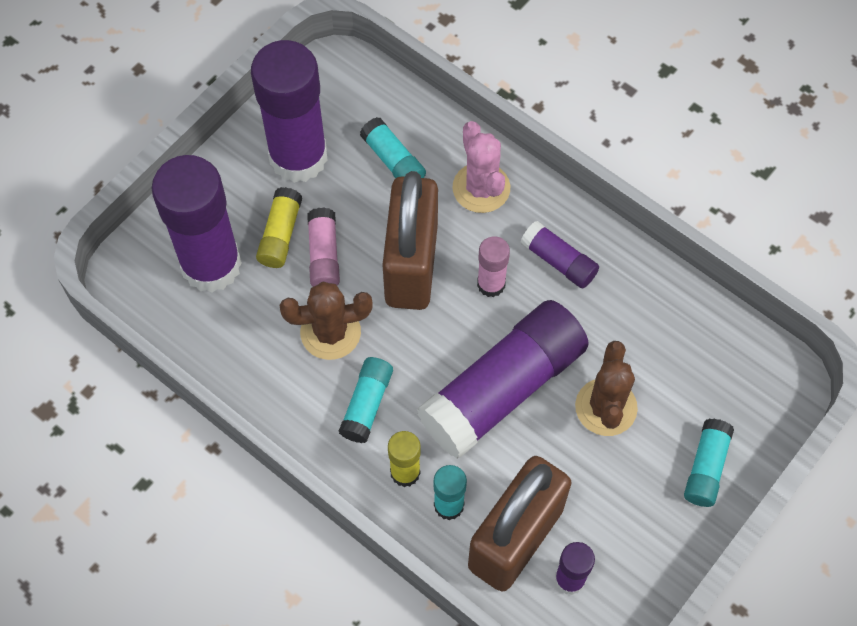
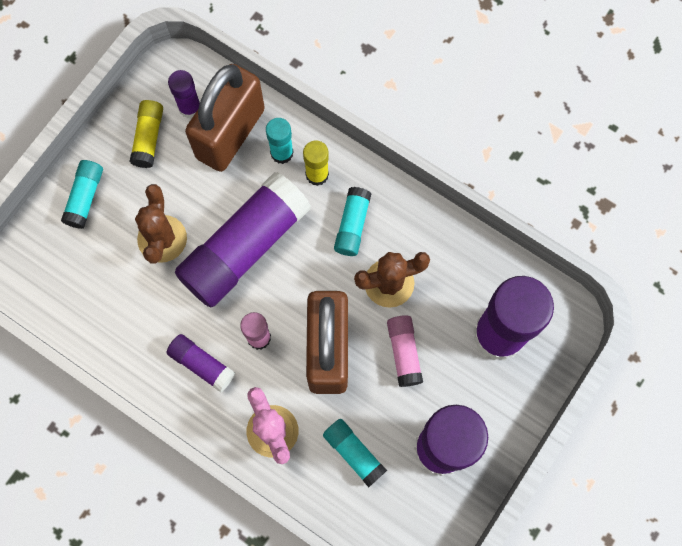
camera: 175 degrees right, 10 degrees up
(280, 234) = (444, 369): yellow glue stick -> yellow glue stick (148, 138)

